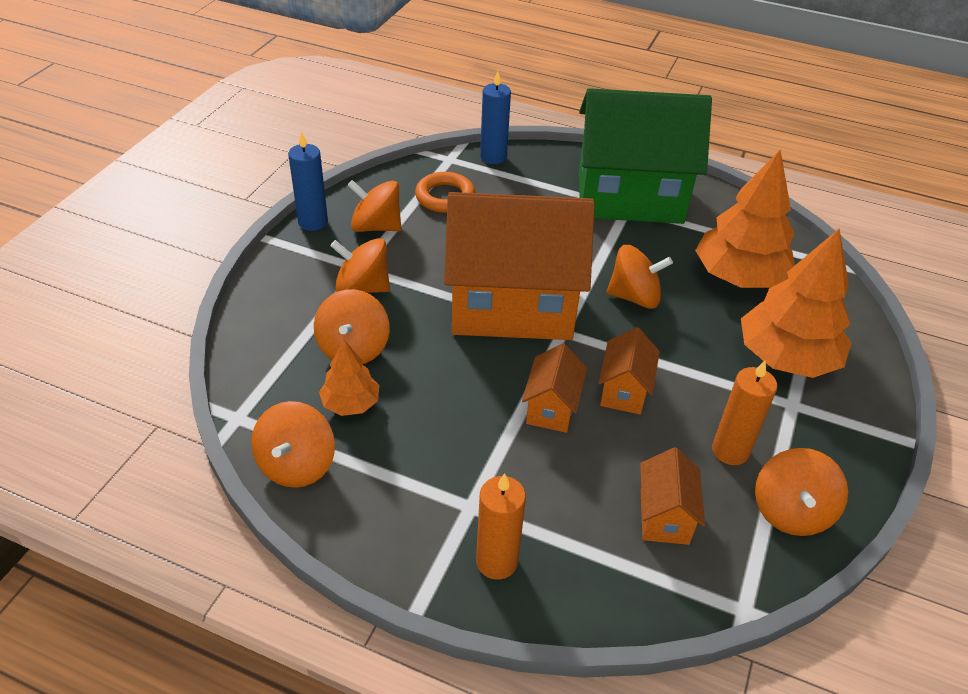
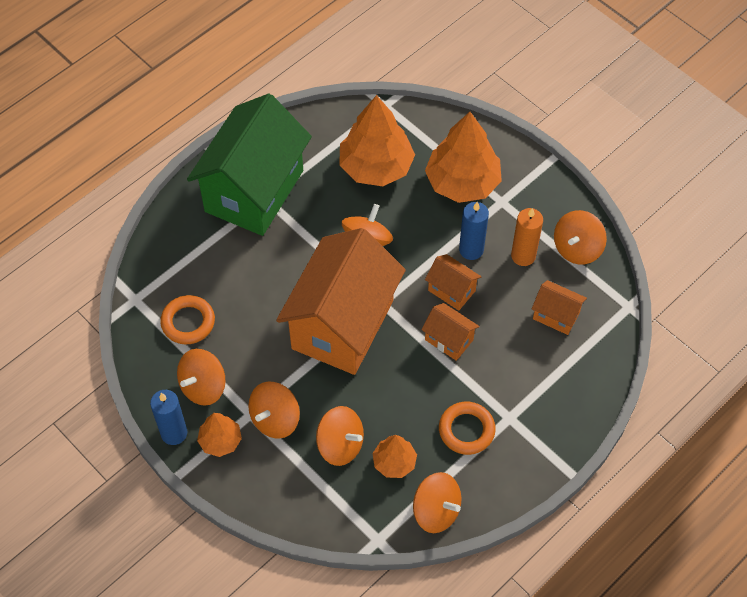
camera: 65 degrees left, 15 degrees up
(318, 255) = (220, 441): none -> orange tree
(429, 463) = (466, 430): none -> orange ring
(493, 157) = (149, 265): blue candle -> blue candle (471, 250)
(497, 561) = (553, 418): orange candle -> none
(791, 511) = (577, 248): orange spinning top -> orange spinning top turned 90 degrees clockwise

